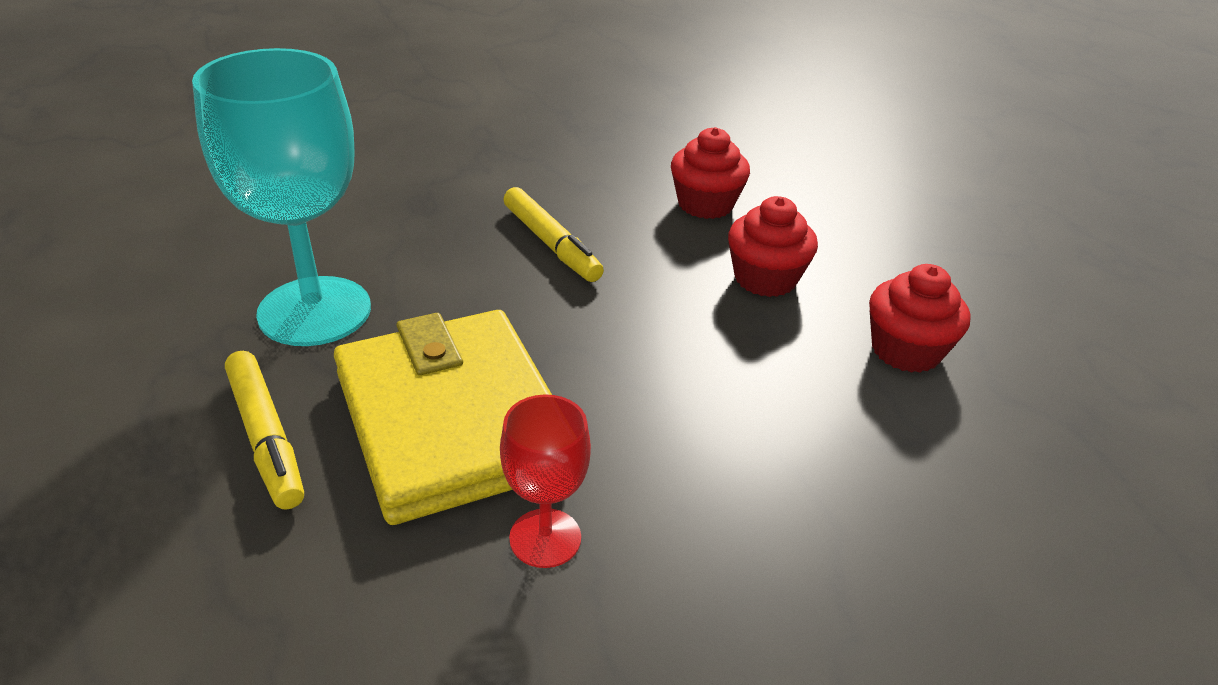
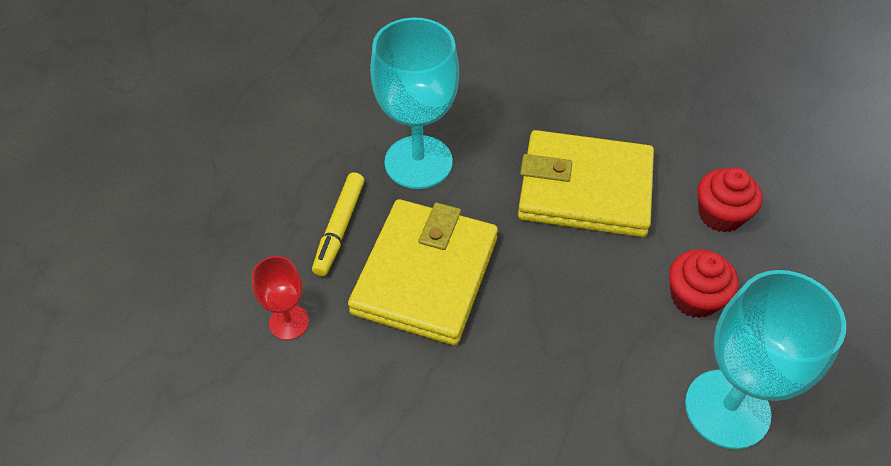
camera: 45 degrees right, 15 degrees up
(545, 538) = (408, 370): red goblet -> red goblet (289, 322)
(551, 244) = (585, 189): yellow marker -> yellow wallet
(905, 350) = (727, 409): red cupcake -> turquoise goblet

